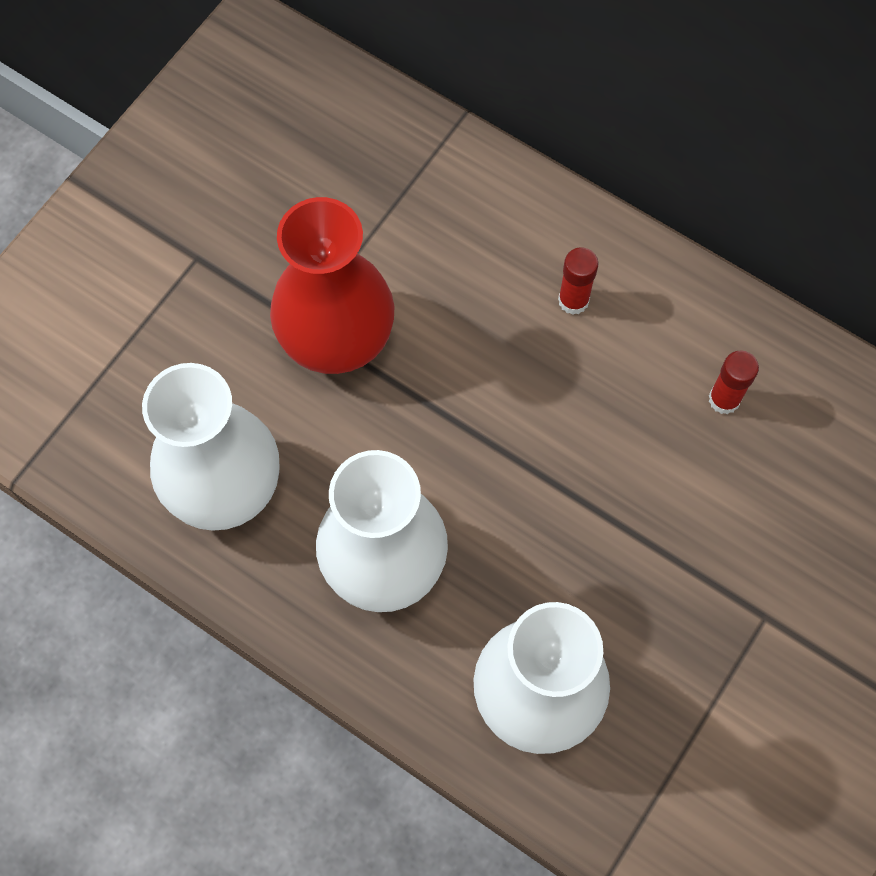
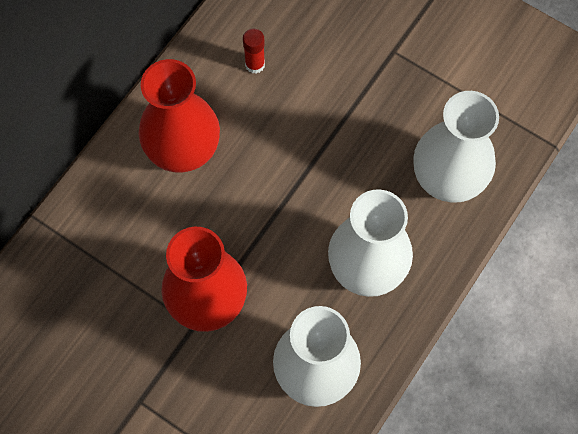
camera: 90 degrees left, 0 degrees up
(573, 300) = (183, 149): red glue stick -> red vase

